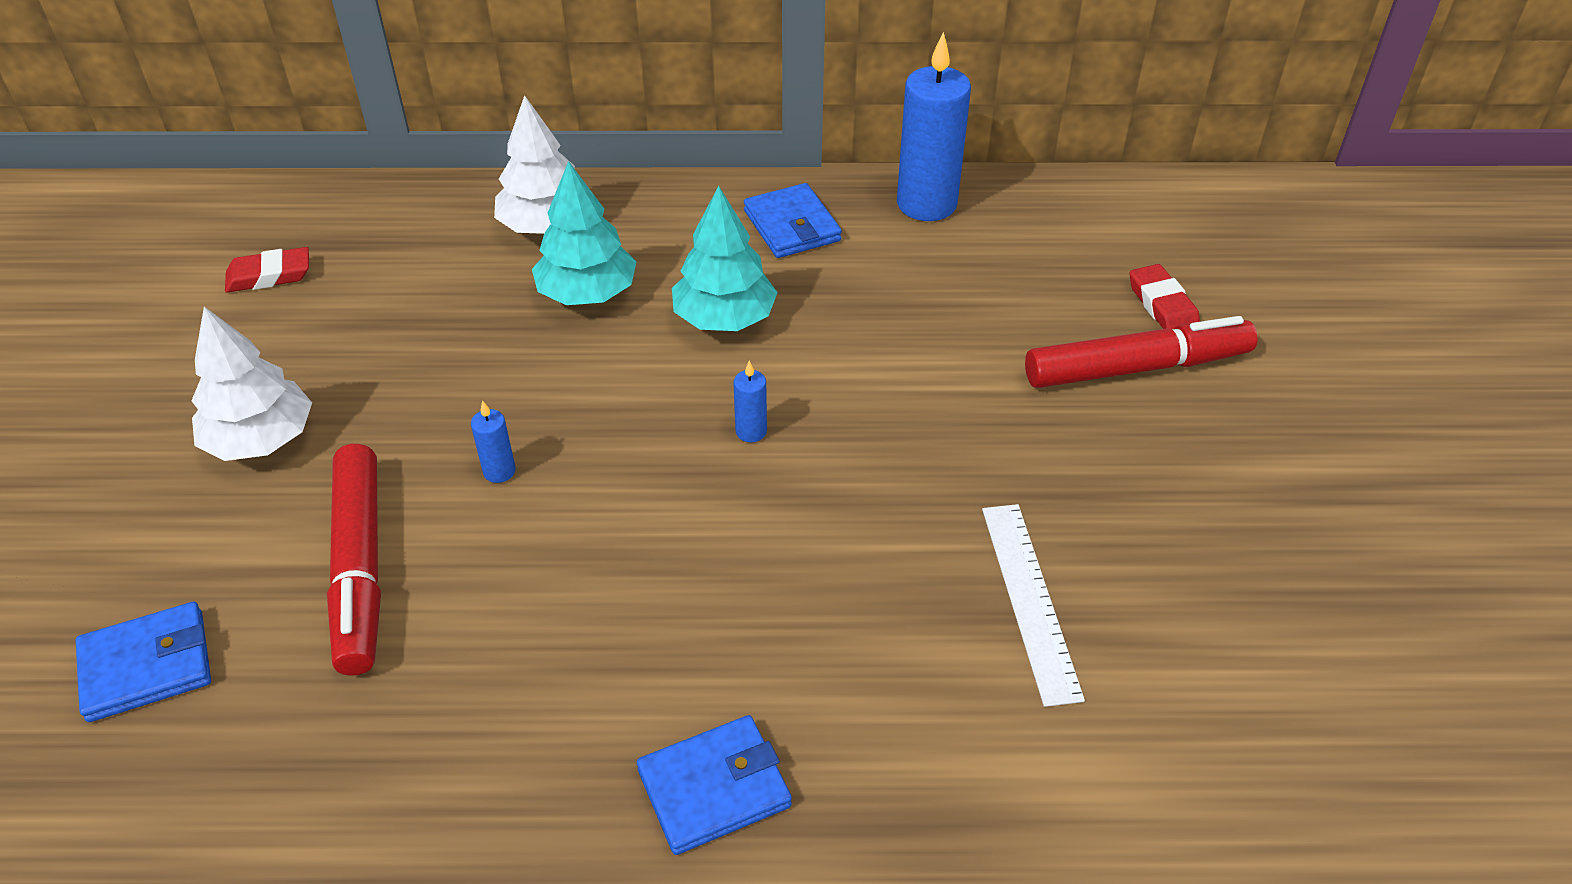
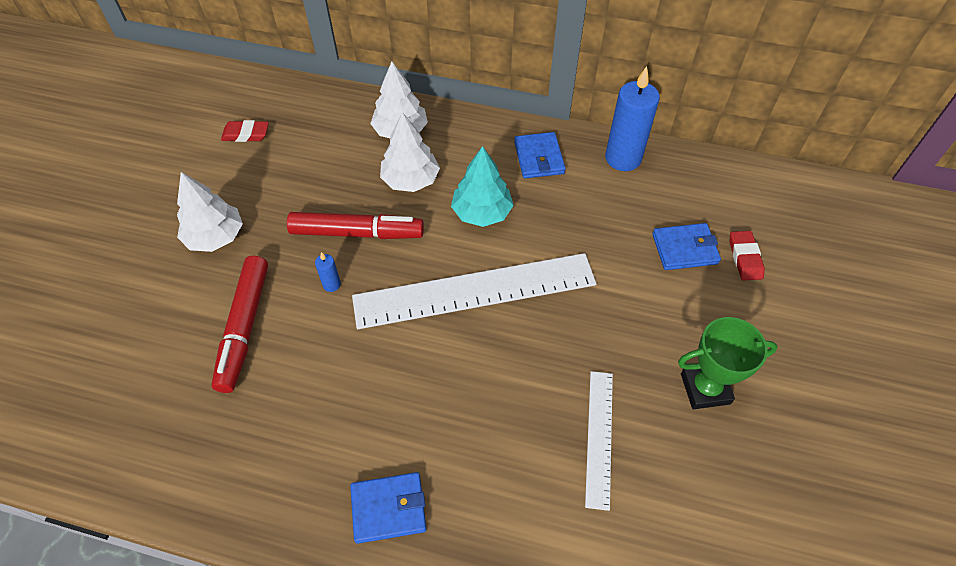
camera: 15 degrees right, 10 degrees up
(147, 666) = (126, 360): blue wallet -> blue wallet (684, 249)
(587, 293) = (410, 180): turquoise tree -> white tree
(751, 431) = (474, 290): blue candle -> white ruler
(1136, 368) = (714, 297): red marker -> red marker (357, 233)
(1169, 495) = (705, 388): none -> green trophy

